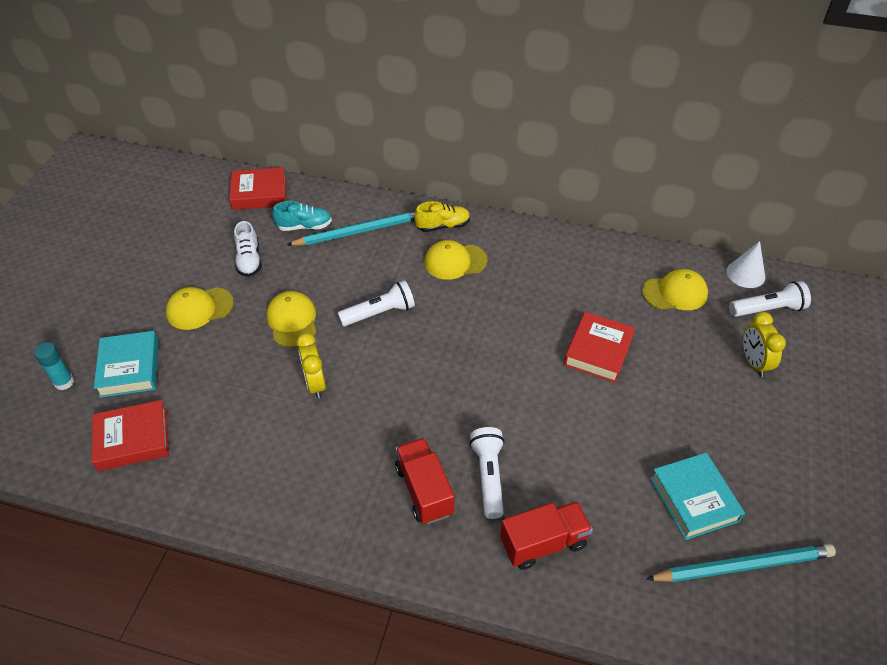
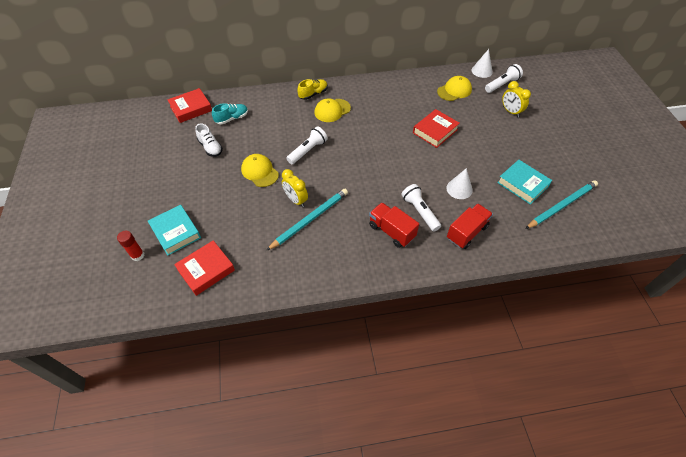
camera: 25 degrees left, 5 degrees up
(64, 382) = (138, 255): turquoise glue stick -> red glue stick
(199, 308) = (197, 184): yellow cap -> none
(359, 231) = (267, 111): turquoise pencil -> turquoise pencil (309, 220)
(577, 464) = (459, 189): none -> white cone
(598, 351) = (435, 131): red book -> red book turned 45 degrees clockwise

